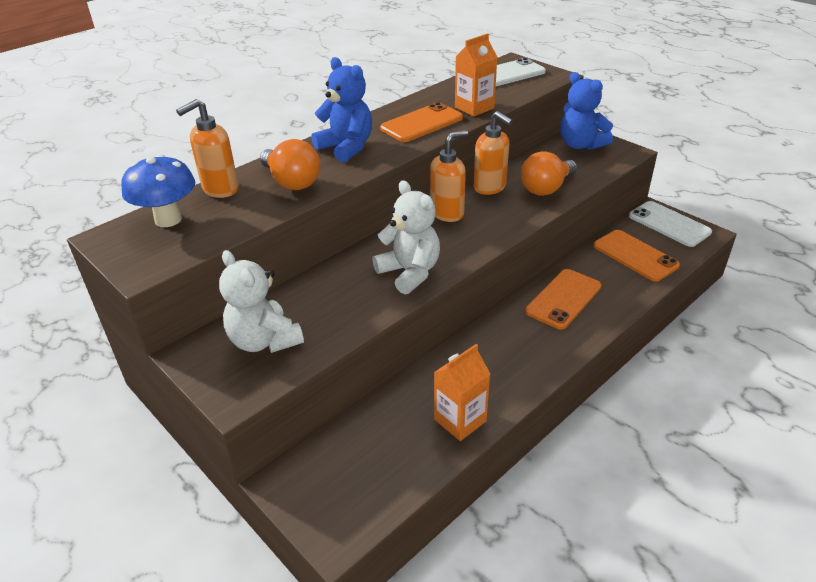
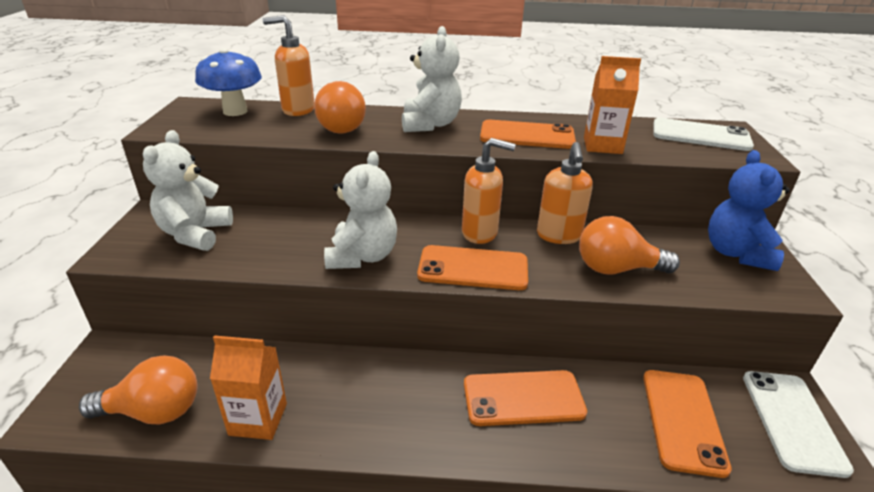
camera: 45 degrees right, 5 degrees down
(346, 148) = (430, 124): blue teddy bear -> white teddy bear
(393, 473) = (154, 411): none -> orange light bulb
(482, 236) = (473, 268): none -> orange phone

